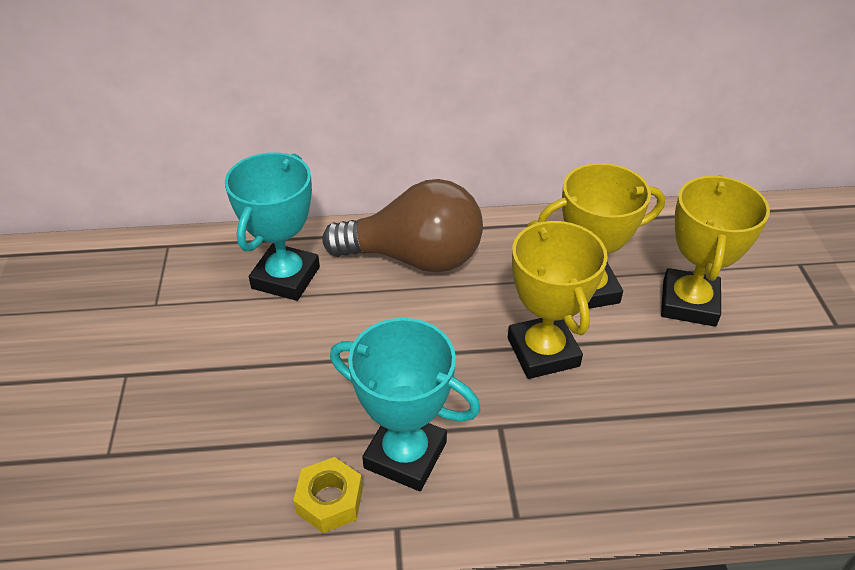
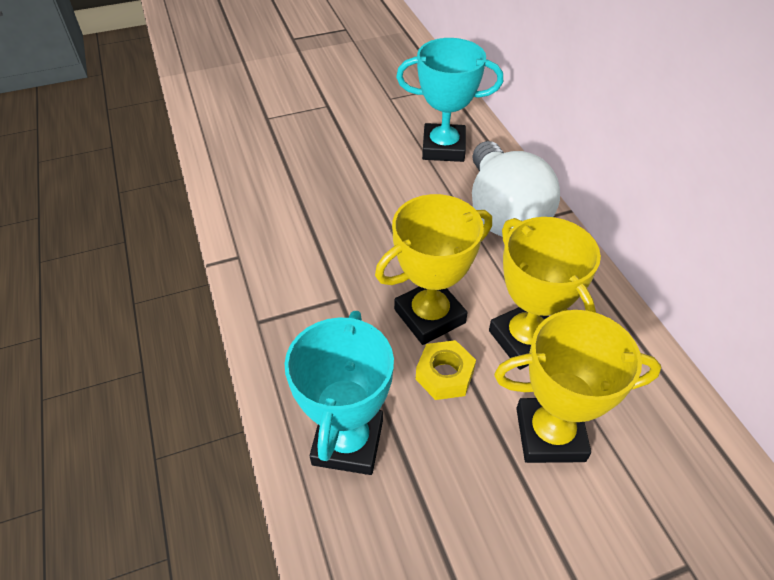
camera: 75 degrees right, 5 degrees up
(330, 500) = (253, 219): yellow nut -> yellow nut (444, 375)
(405, 455) = (298, 248): turquoise trophy -> turquoise trophy (348, 442)
(414, 258) = (503, 212): brown light bulb -> white light bulb

